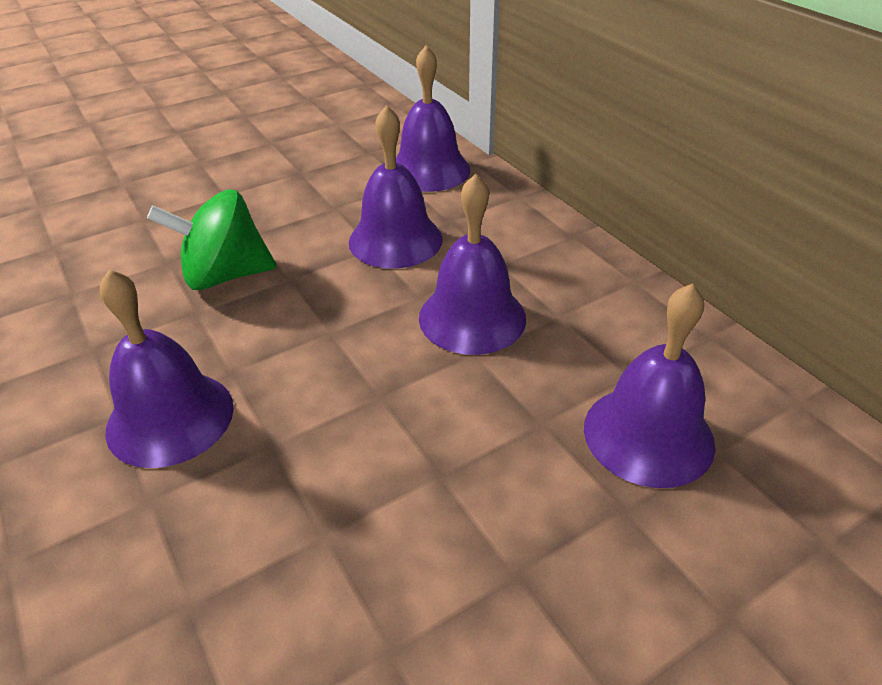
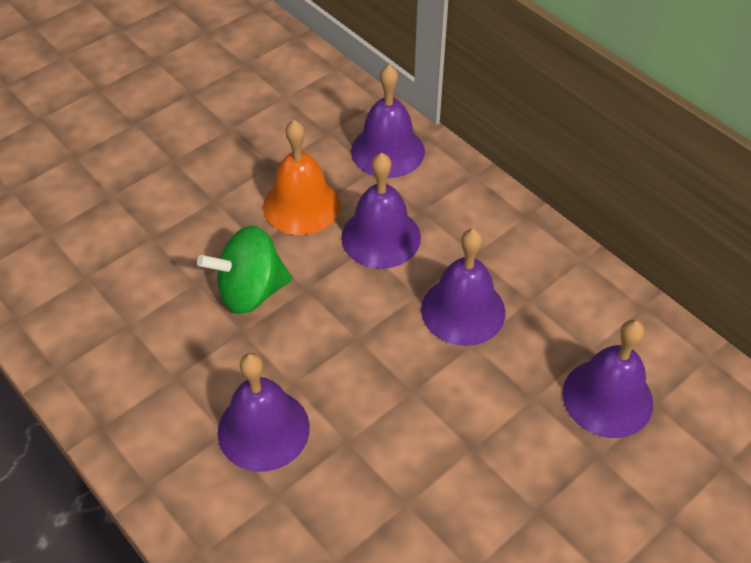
camera: 10 degrees left, 10 degrees up
(317, 206) = (301, 205): none -> orange bell

